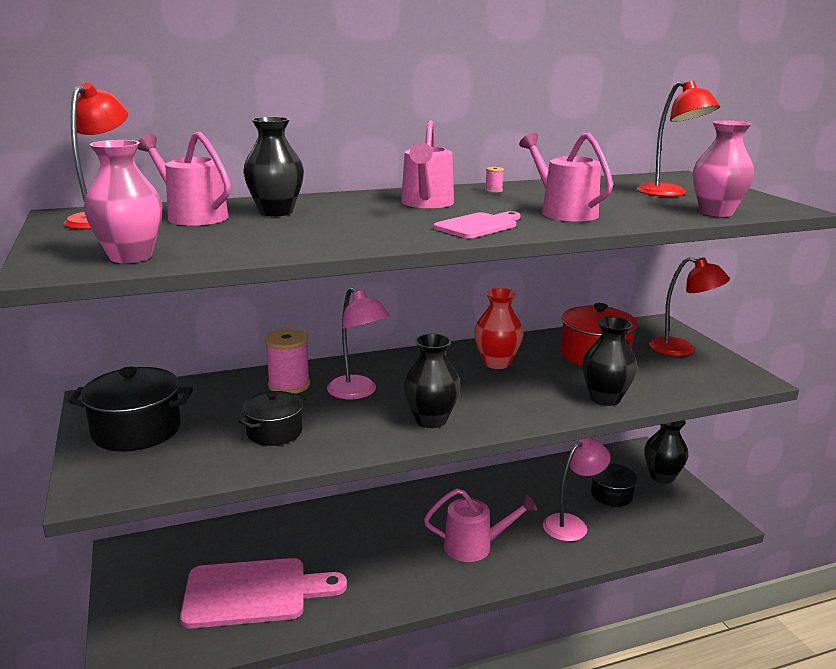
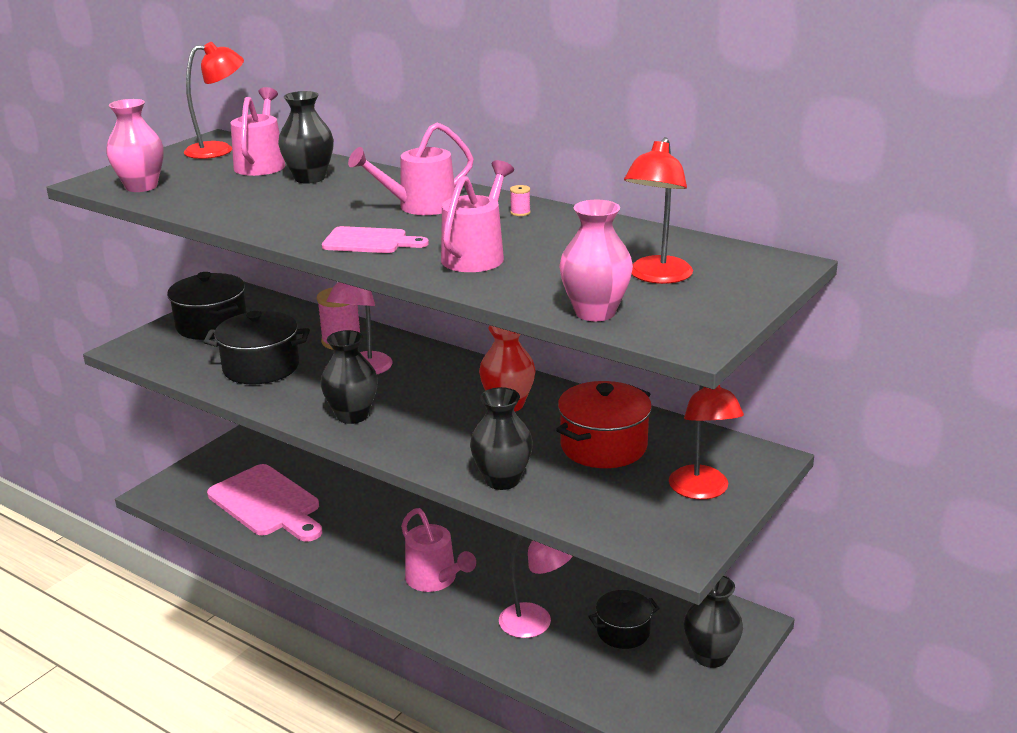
camera: 55 degrees right, 5 degrees up
(274, 432) = (261, 367): black pot -> black pot, size x1.55

